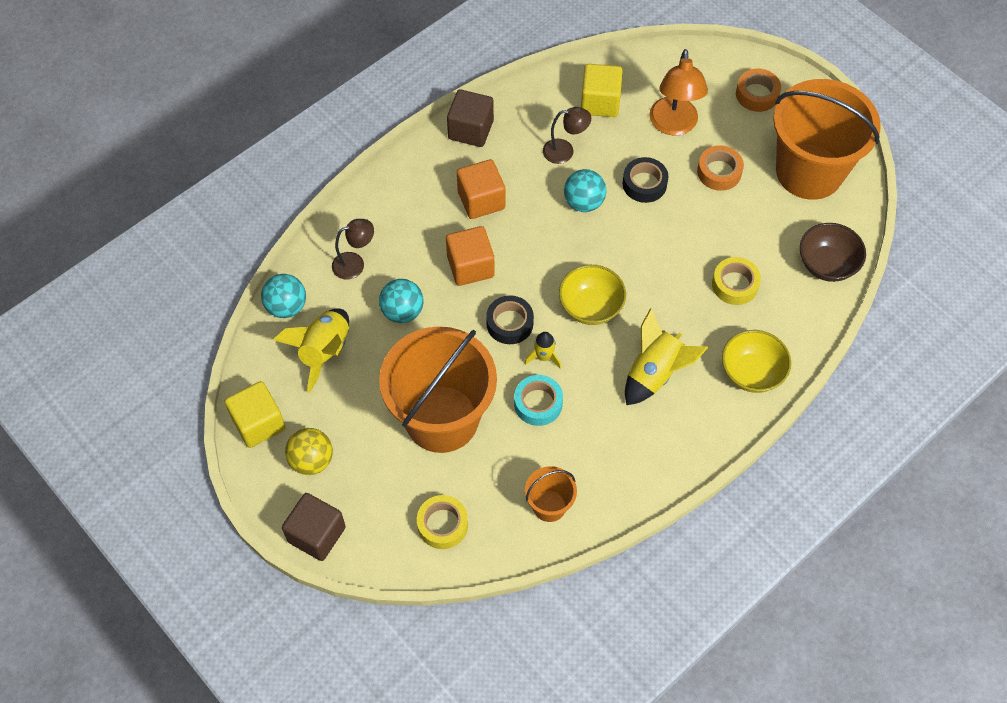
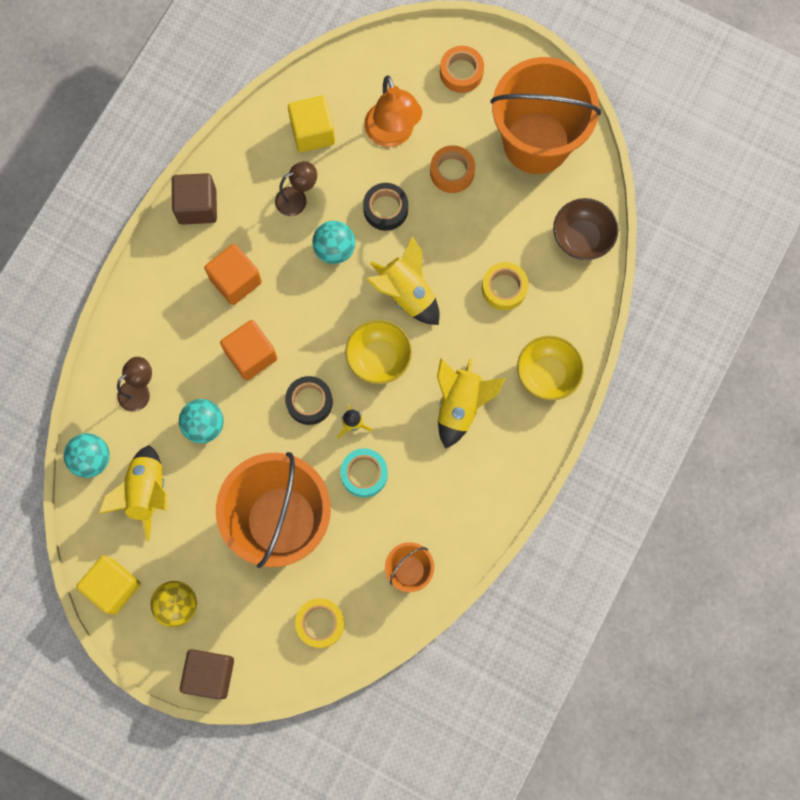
camera: 20 degrees left, 15 degrees up
(638, 260) = (406, 293): none -> yellow rocket

